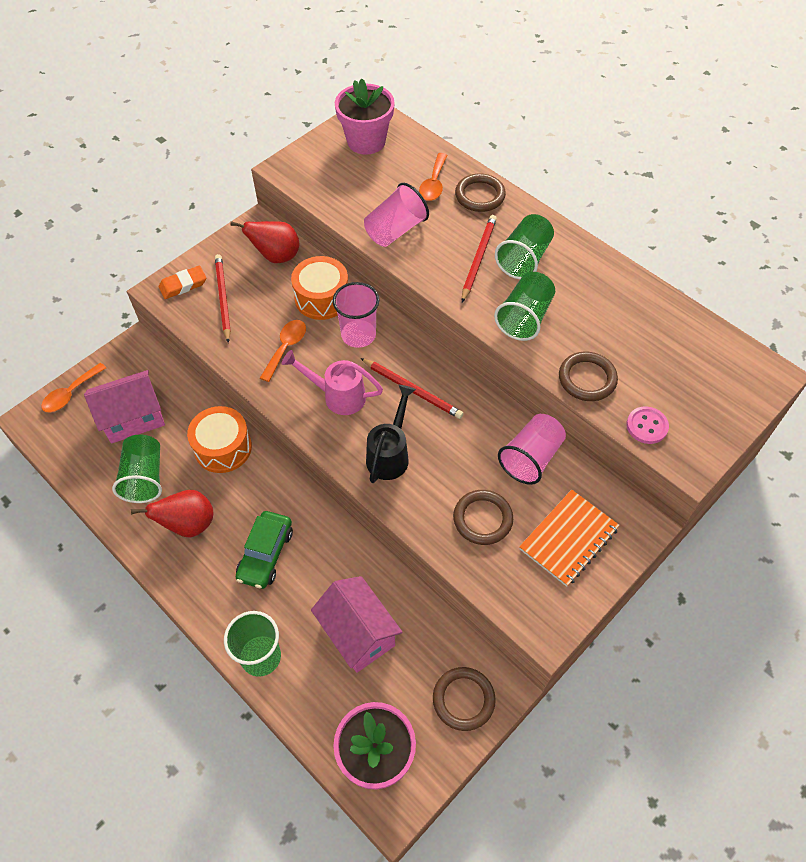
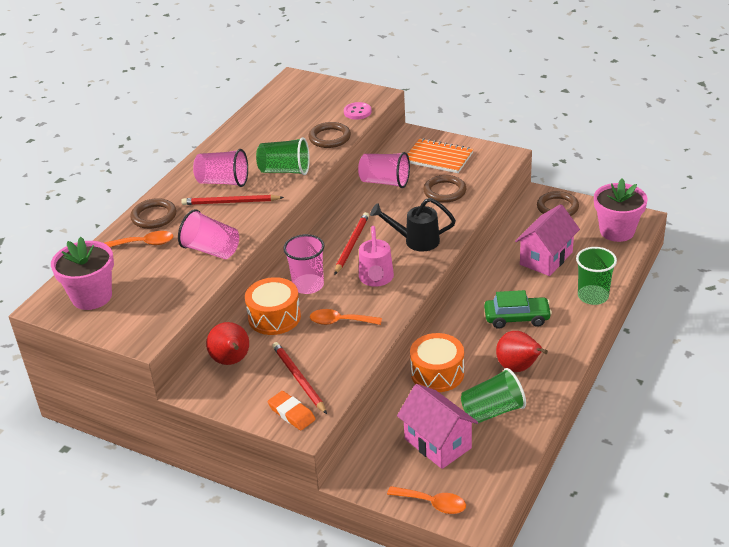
camera: 105 degrees left, 20 degrees down
(223, 298) = (299, 379): red pencil -> red pencil turned 90 degrees clockwise
(524, 259) = (223, 182): green cup -> pink cup

